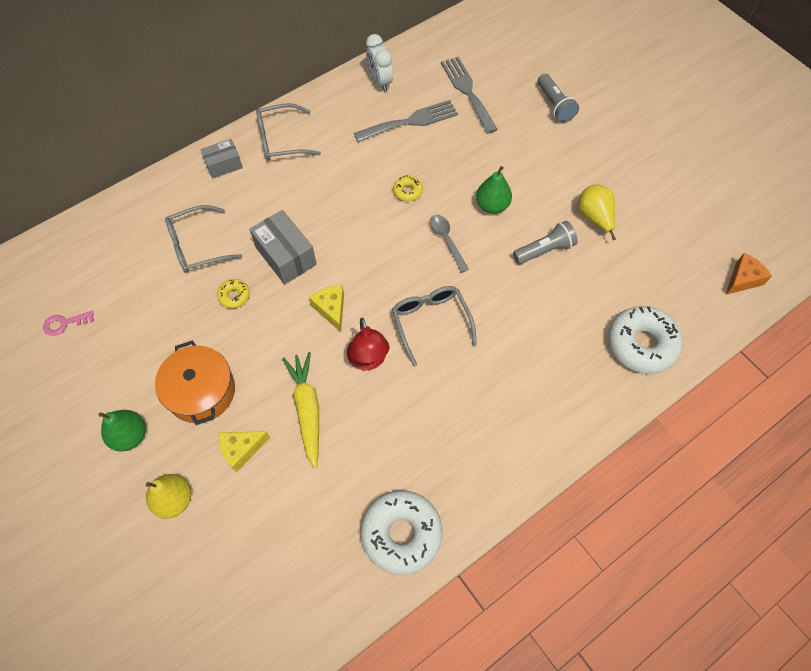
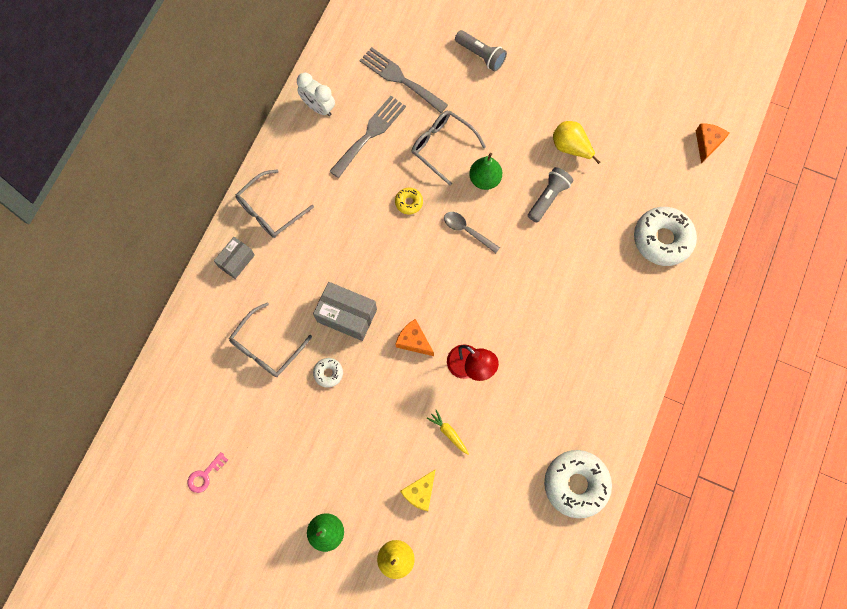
camera: 30 degrees left, 10 degrees up
(201, 391) = (357, 465): orange pot -> none
(234, 296) = (328, 373): yellow donut -> white donut
(307, 409) = (448, 433): yellow carrot -> yellow carrot, size x0.52
(331, 309) = (414, 341): yellow cheese -> orange cheese
(431, 322) = (497, 308): grey glasses -> grey glasses (442, 146)

